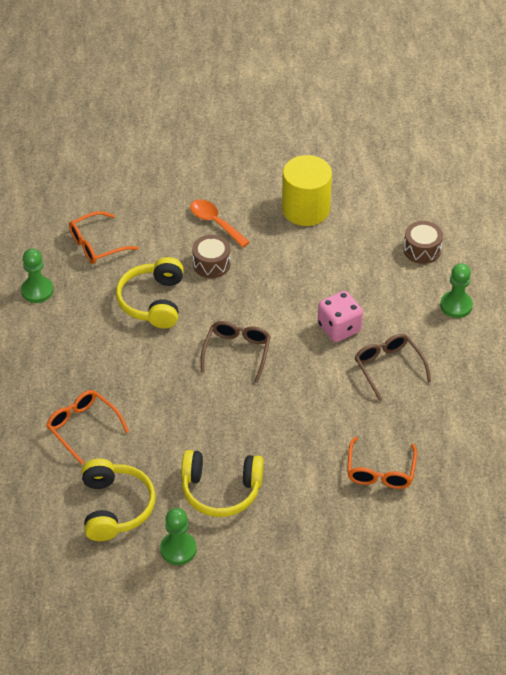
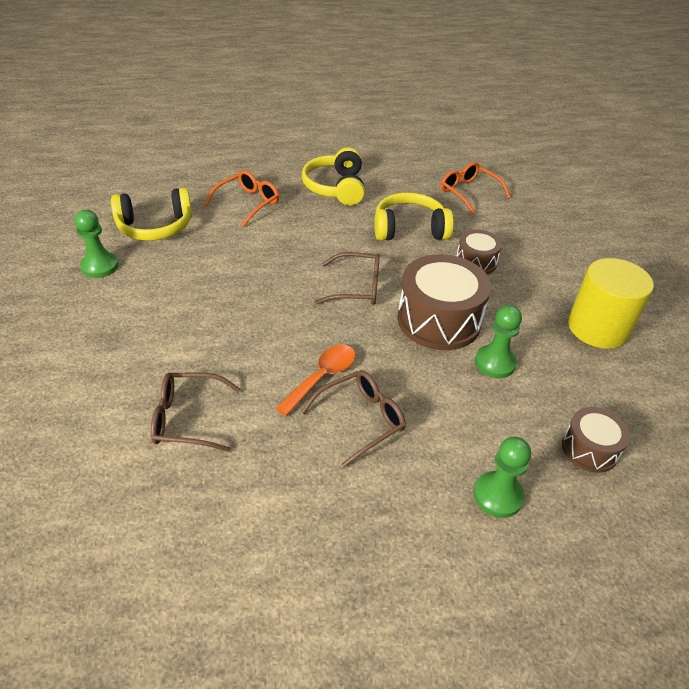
camera: 80 degrees right, 5 degrees down
(37, 291) = (400, 168): green pawn -> green pawn (495, 363)
(215, 223) = (536, 261): orange spoon -> orange spoon (322, 377)
(221, 490) = (169, 289): yellow headphones -> yellow headphones (336, 188)
(286, 304) = (439, 320): none -> brown drum
(339, 328) = (415, 368): pink dice -> none
(380, 472) = (187, 418): orange glasses -> brown glasses

